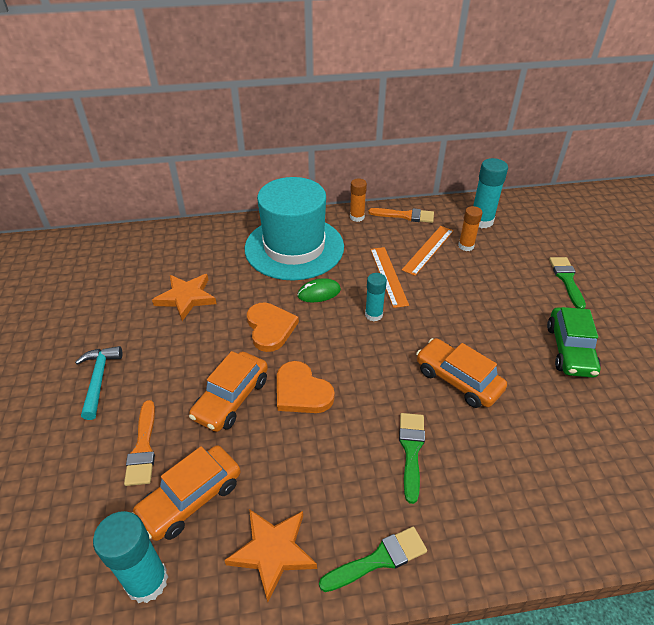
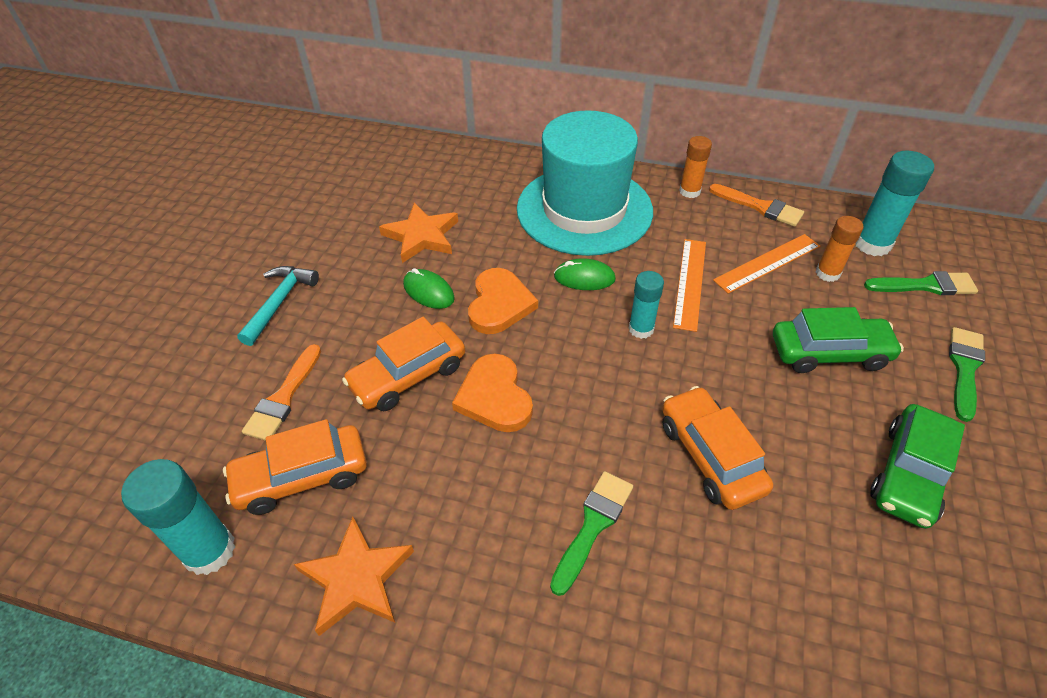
camera: 25 degrees right, 5 degrees up
(214, 335) = (428, 291): none -> green mouse
(378, 559) = (474, 646): green brush -> green brush (925, 285)
(492, 294) = (829, 353): none -> green car

